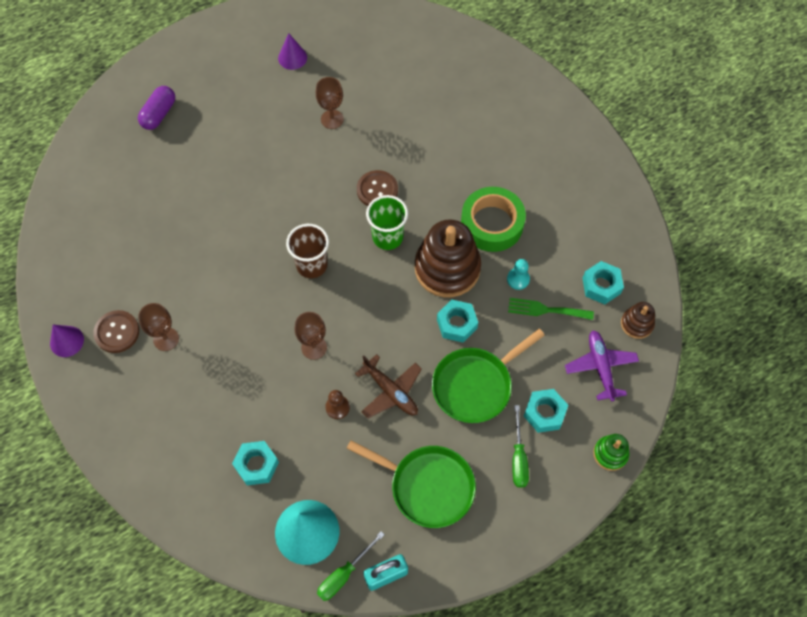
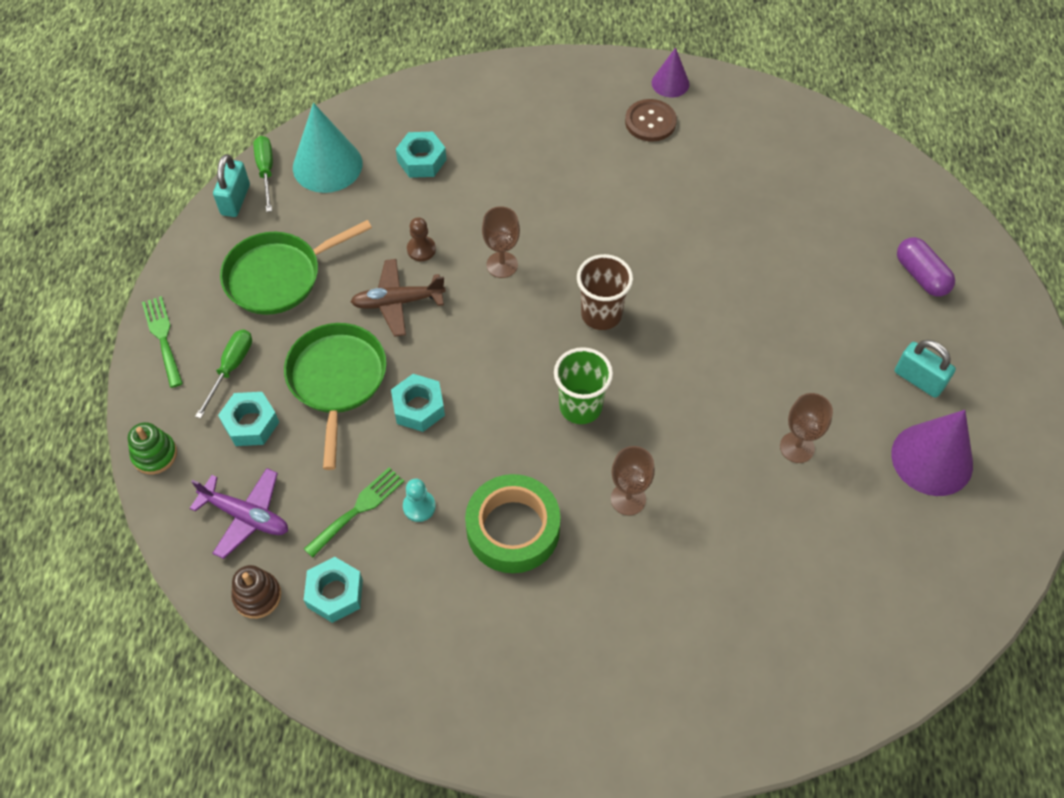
camera: 125 degrees right, 5 degrees down
(166, 339) = (612, 154): brown goblet -> brown goblet (628, 499)
(241, 84) = (918, 379): none -> turquoise padlock
(292, 57) = (932, 459): purple cone -> purple cone, size x1.76
(377, 190) = (654, 434): brown button -> none
(447, 268) = (493, 442): brown stacking toy -> none
(518, 458) = (231, 368): green screwdriver -> green screwdriver turned 75 degrees clockwise
(532, 524) = (163, 337): none -> green fork

